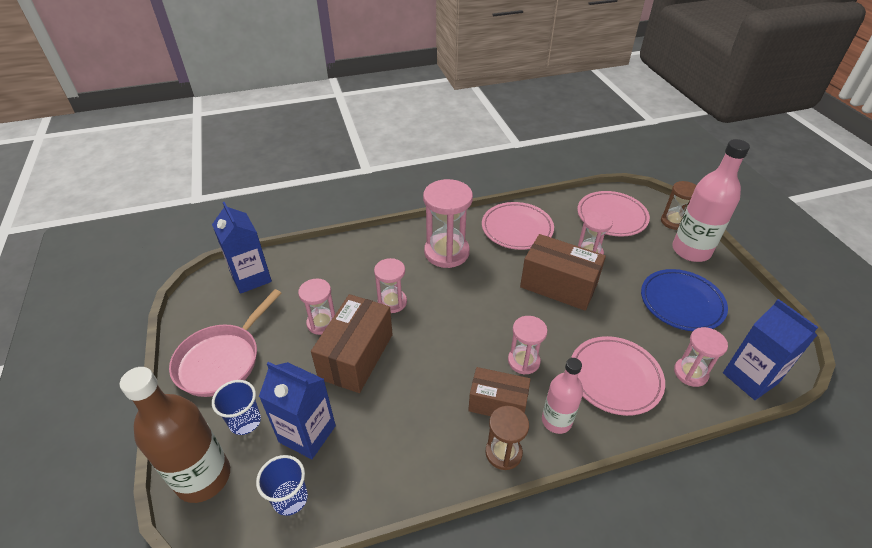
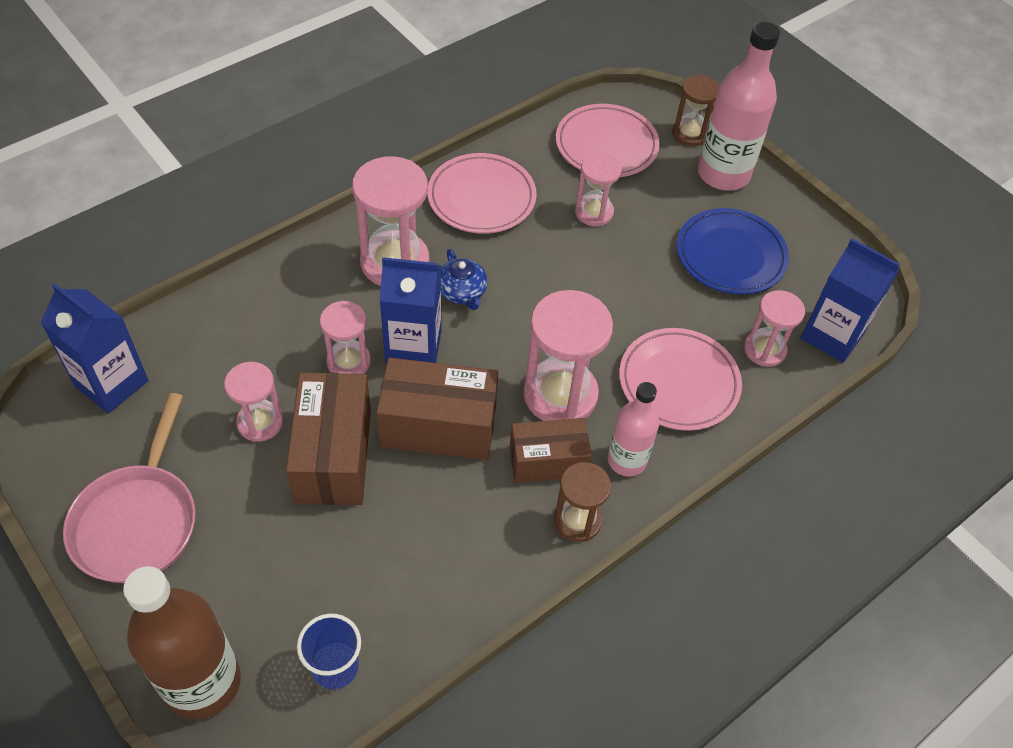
camera: 25 degrees left, 10 degrees up
(245, 421) = (221, 593): blue cup -> none
(307, 434) = (316, 580): blue carton -> blue carton (413, 347)
(482, 279) = (462, 292): none -> blue teapot
(523, 361) = (560, 394): pink hourglass -> pink hourglass, size x1.69
(558, 286) = (569, 273): brown box -> brown box (438, 426)

